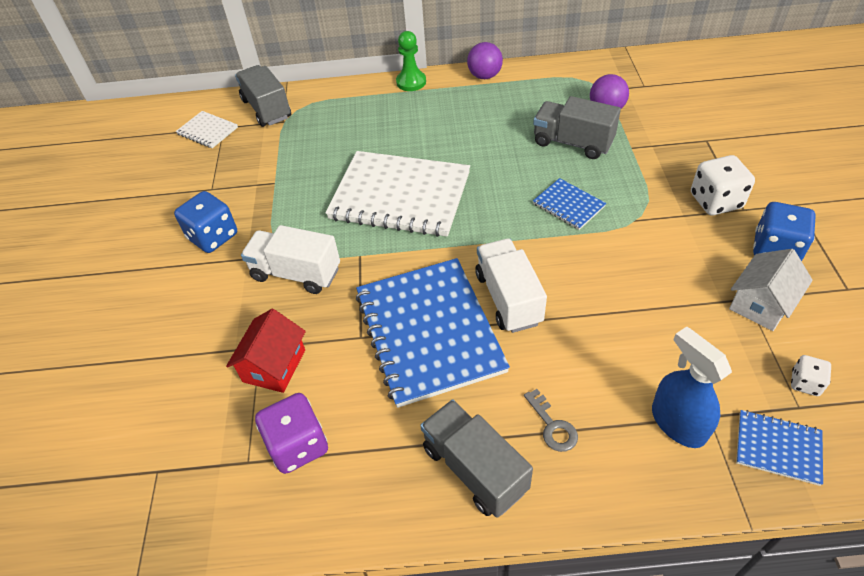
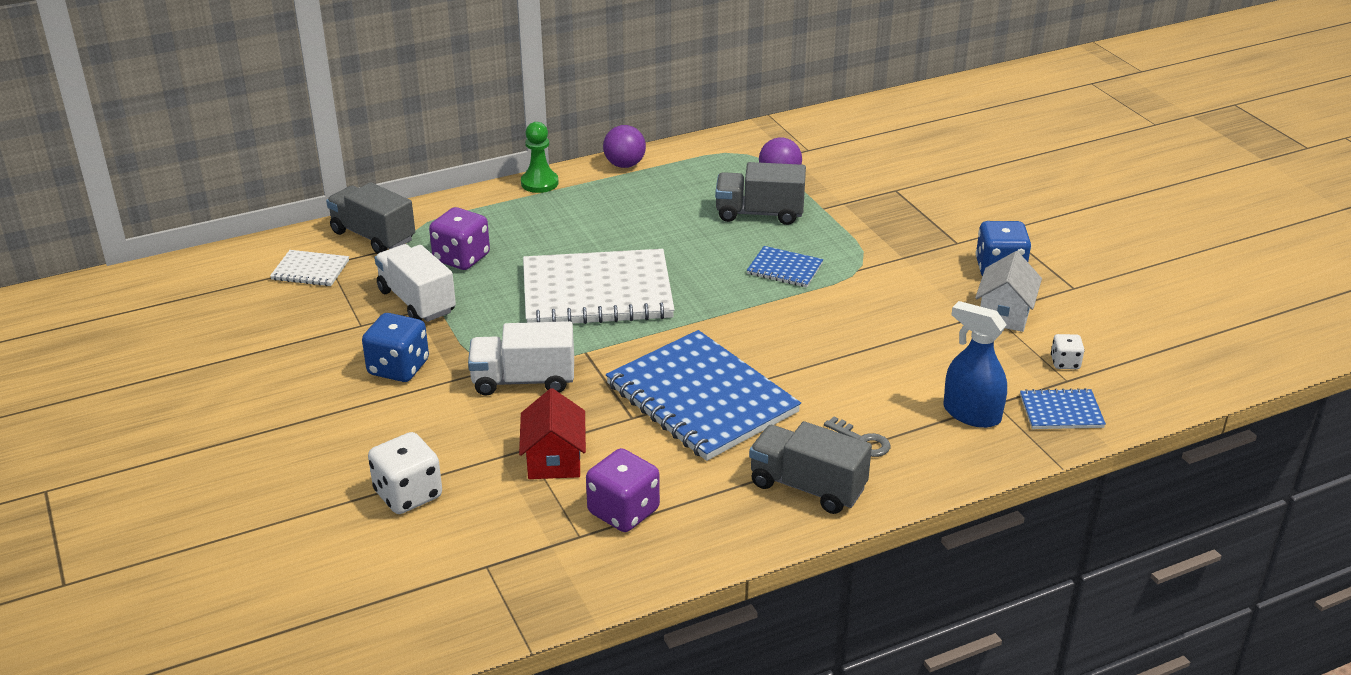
camera: 25 degrees left, 15 degrees down
(316, 141) = (461, 258): none -> purple dice
(508, 298) = (766, 356): white truck -> white truck (417, 301)
(715, 201) = (928, 240): white dice -> white dice (408, 494)

